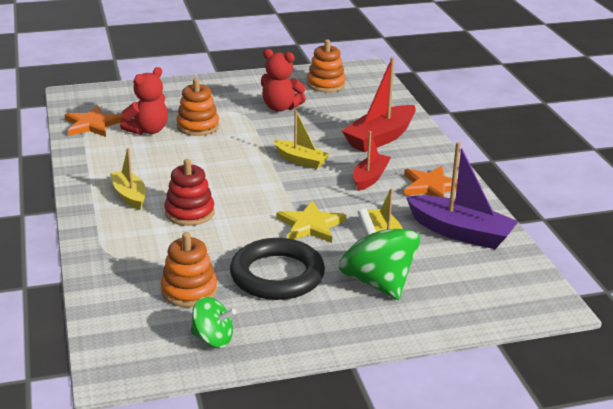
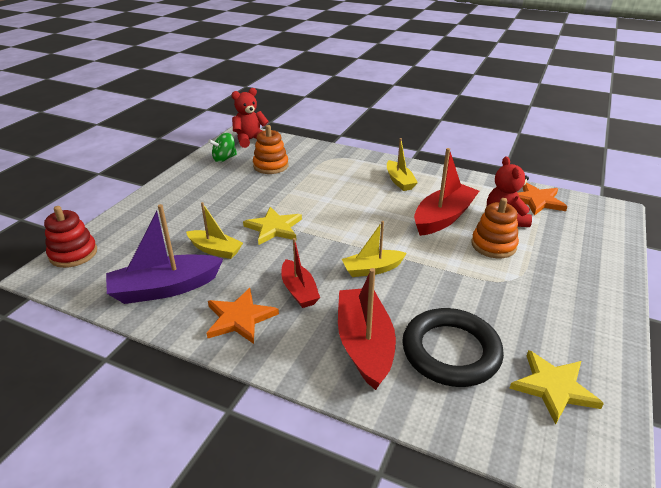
camera: 130 degrees right, 5 degrees up
(129, 196) = (399, 181): yellow boat -> yellow boat turned 60 degrees clockwise
(179, 155) = (443, 218): none -> red boat
(189, 213) = (351, 193): red stacking toy -> red stacking toy (73, 254)
(277, 275) = (243, 194): black ring -> black ring (451, 351)
(280, 107) = (502, 312): red teddy bear -> red teddy bear (250, 140)
(326, 84) = (553, 387): orange stacking toy -> yellow star
(377, 282) = (181, 222): green spinning top -> none

